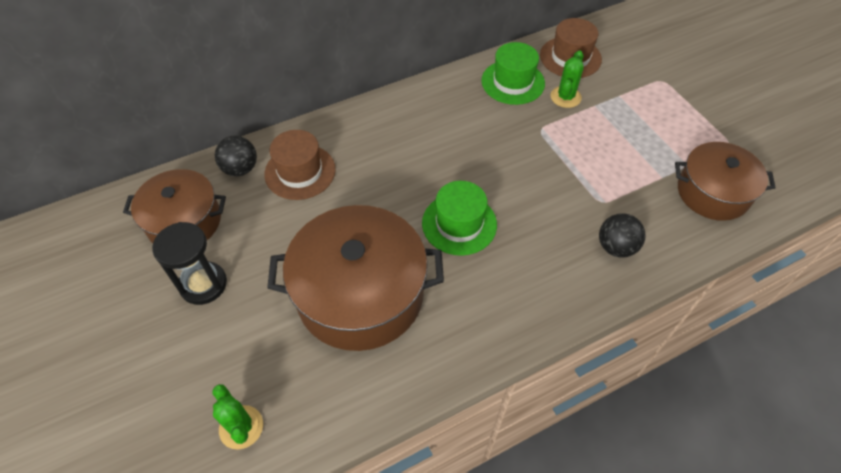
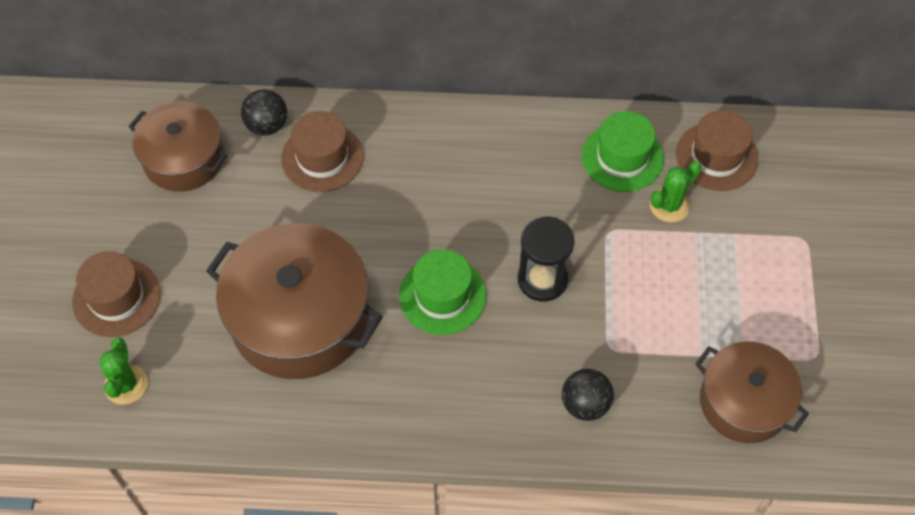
camera: 30 degrees right, 5 degrees up
(188, 357) = (116, 297): none -> brown hat
(203, 284) = (166, 234): black hourglass -> black hourglass (542, 279)

